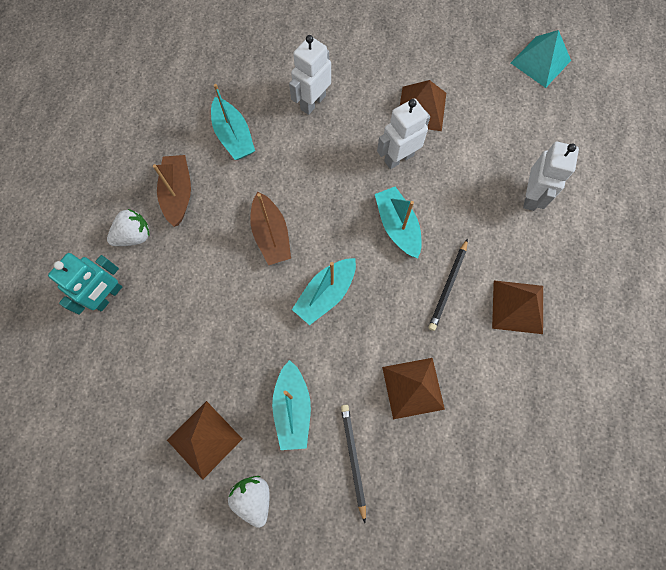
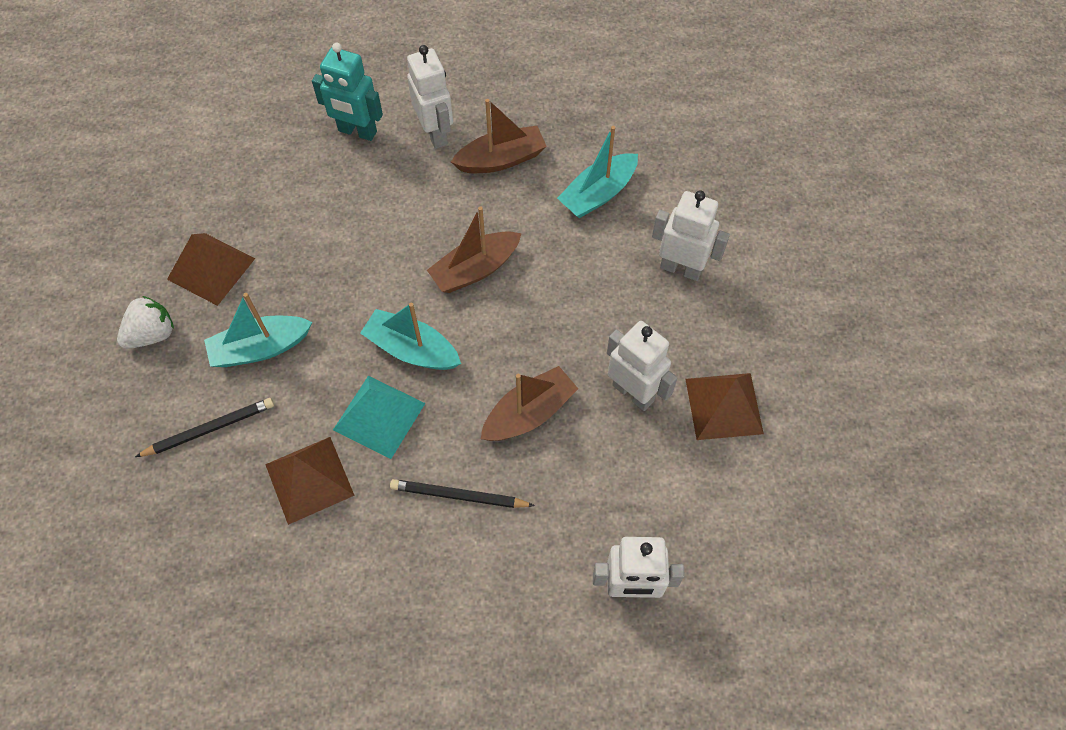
camera: 75 degrees right, 10 degrees down
(134, 235) = (435, 133): white strawberry -> white robot
(397, 226) = (529, 413): turquoise boat -> brown boat
(518, 307) = (451, 596): brown pyramid -> none
(540, 61) = (878, 563): turquoise pyramid -> turquoise pyramid (379, 416)

